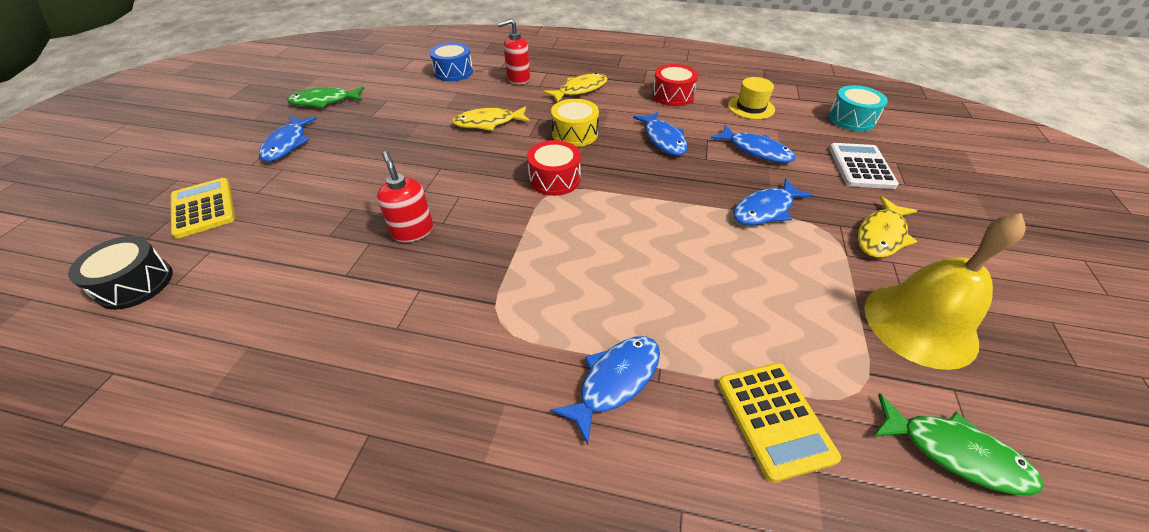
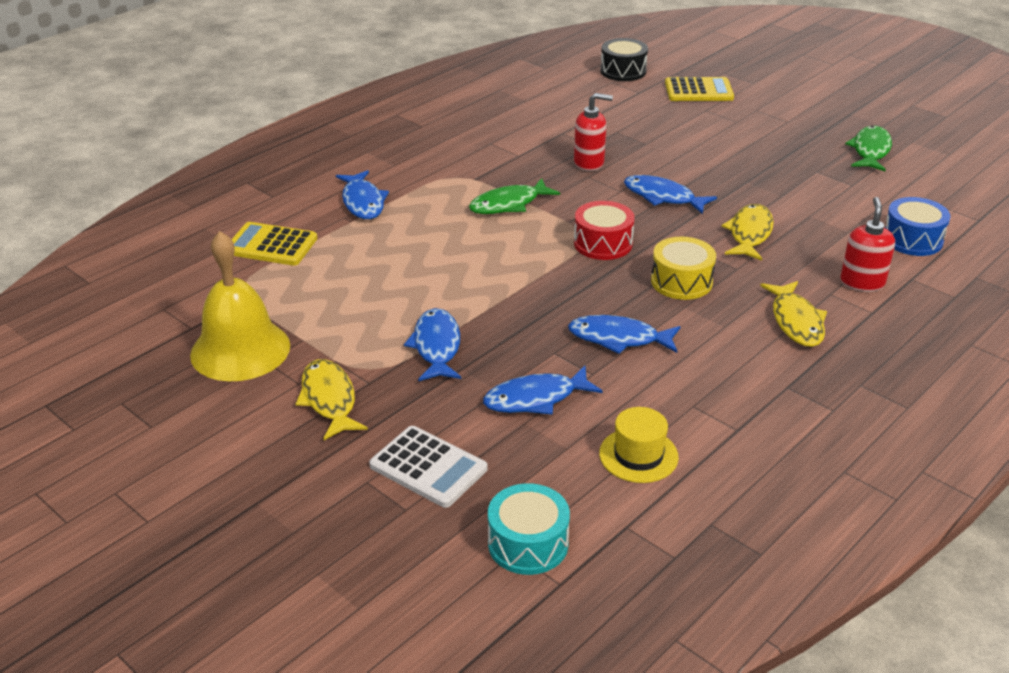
camera: 120 degrees right, 10 degrees down
(287, 144) = (782, 126): blue fish -> blue fish (663, 197)
(672, 95) = (725, 396): red drum -> none
(954, 452) = (171, 297): green fish -> green fish (509, 204)

